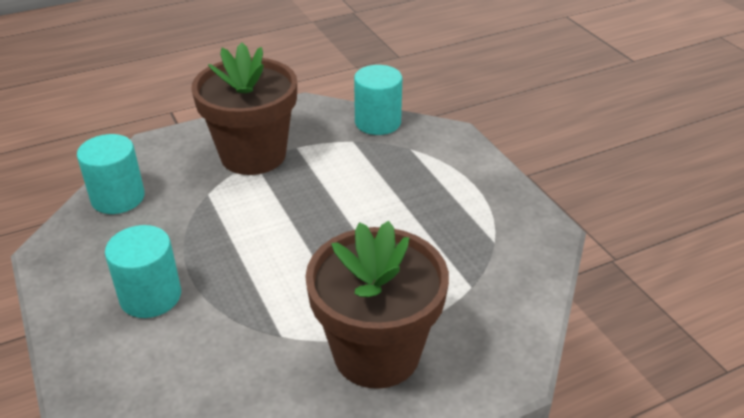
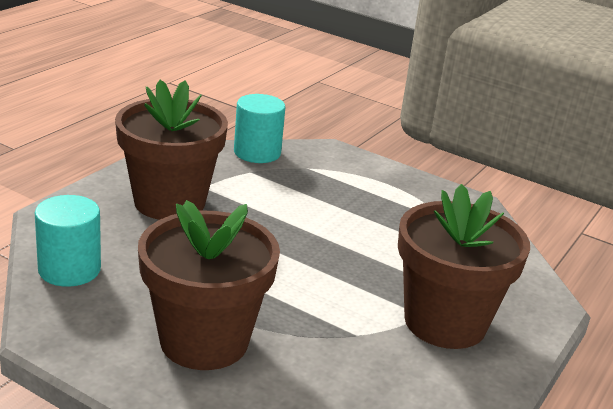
camera: 35 degrees left, 10 degrees down
(150, 296) = (204, 341): turquoise cylinder -> brown flower pot

